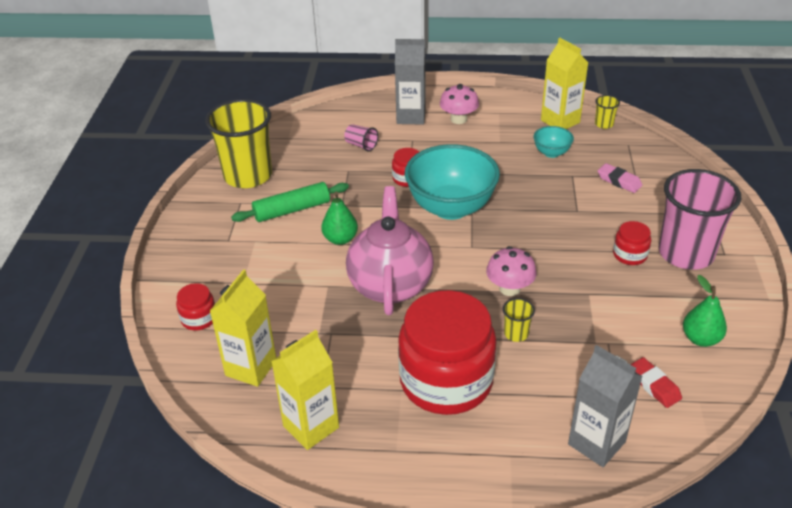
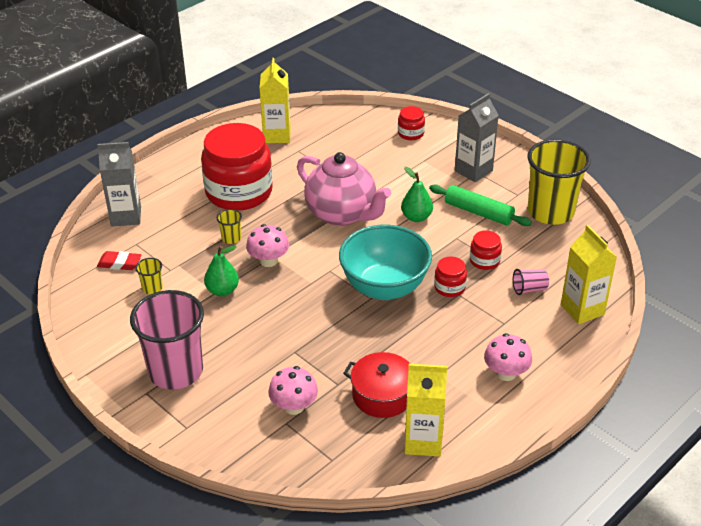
camera: 130 degrees right, 0 degrees up
(251, 368) = (345, 135): yellow carton -> yellow carton (582, 309)
(292, 210) = (478, 212): green rolling pin -> green rolling pin turned 75 degrees counterclockwise
(411, 116) = (545, 345): grey carton -> grey carton (473, 171)
(551, 153) = (382, 395): turquoise bowl -> red pot
(604, 124) = (381, 470): yellow cup -> yellow cup (152, 288)
(619, 181) = (294, 406): pink eraser -> pink mushroom
(630, 255) = (216, 340): red jar -> red jar (484, 261)
(700, 339) = (113, 311): green pear -> green pear (222, 290)

